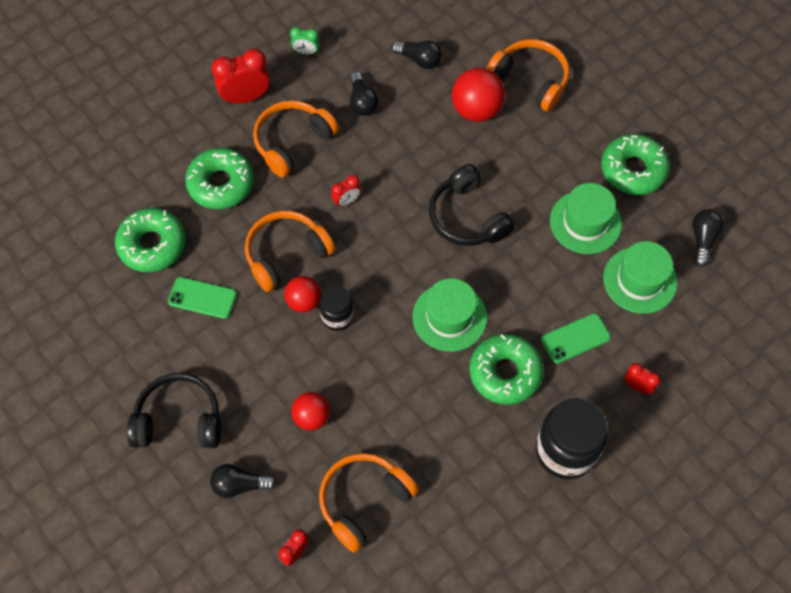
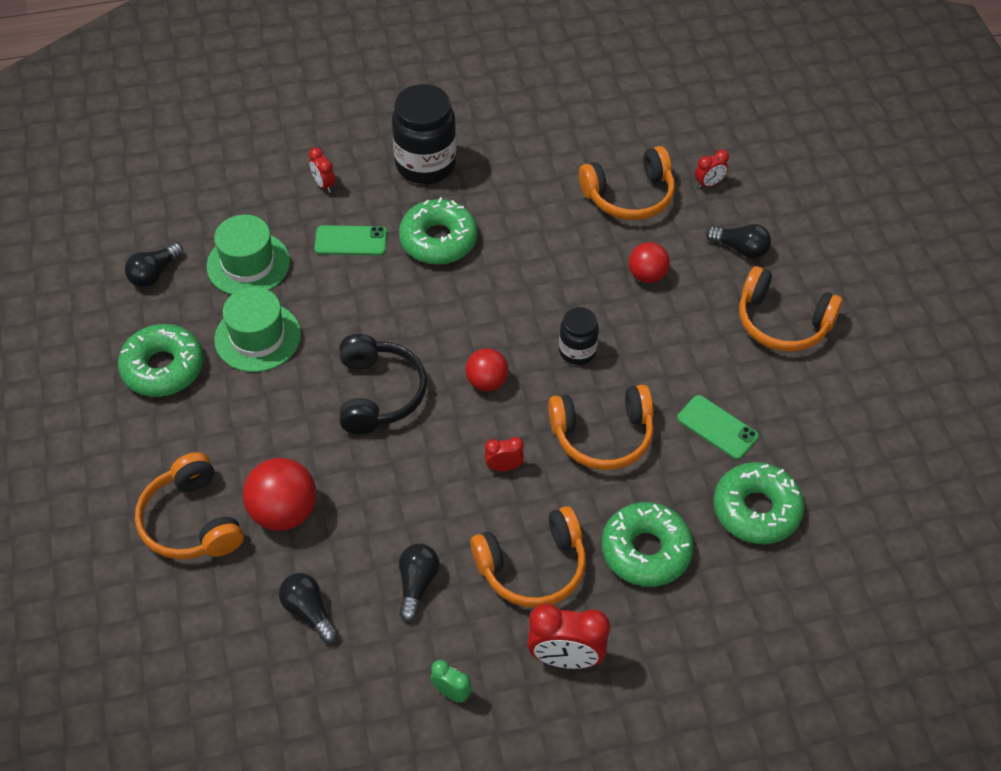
camera: 155 degrees left, 10 degrees down
(179, 419) = (782, 322): black headphones -> orange headphones
(304, 301) = (606, 380): red ball -> red ball (487, 382)
(449, 317) = (461, 306): green hat -> none

